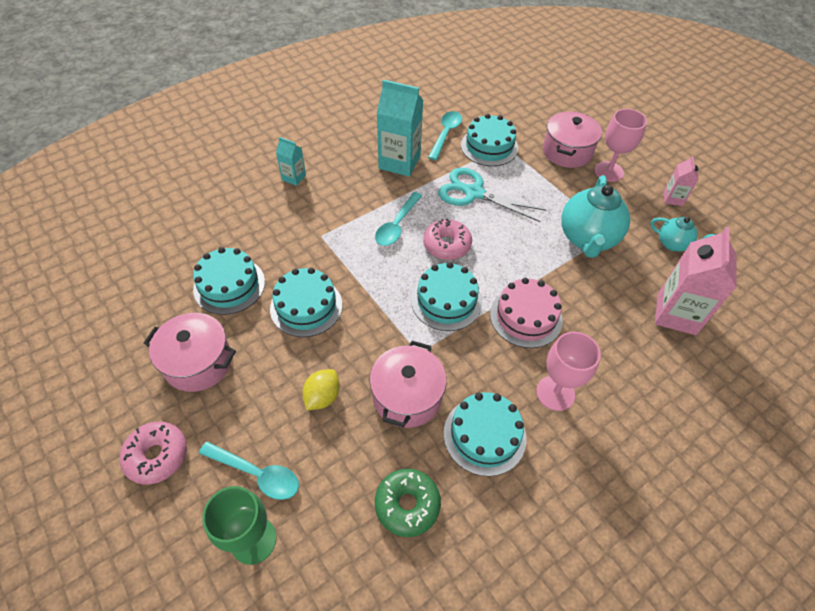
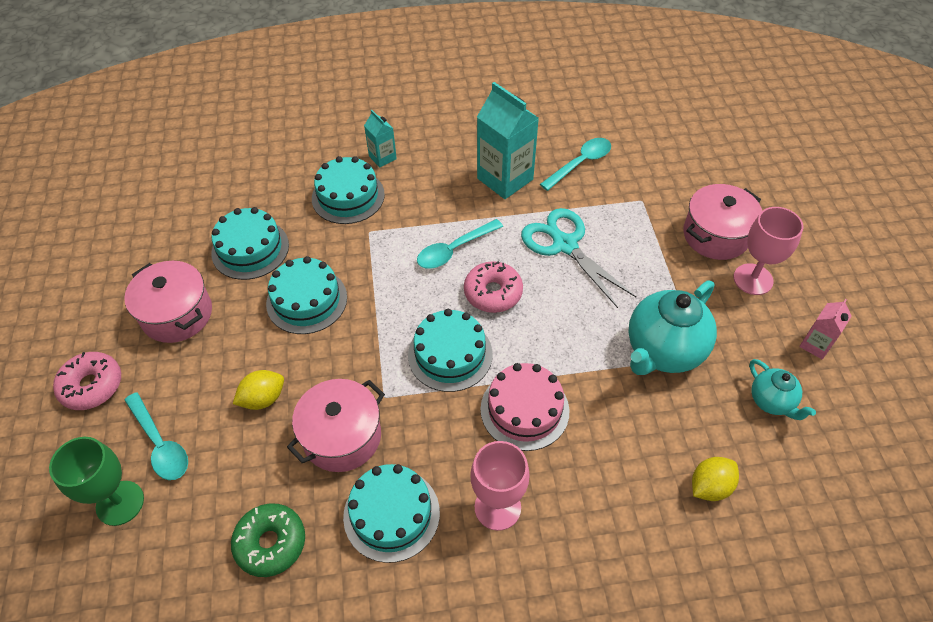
camera: 30 degrees right, 0 degrees up
(489, 146) = (622, 196): turquoise cake -> turquoise cake (348, 196)
(676, 314) = (710, 486): pink carton -> yellow lemon

